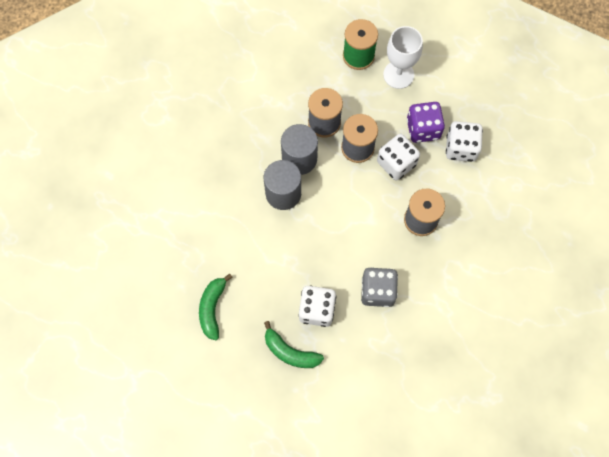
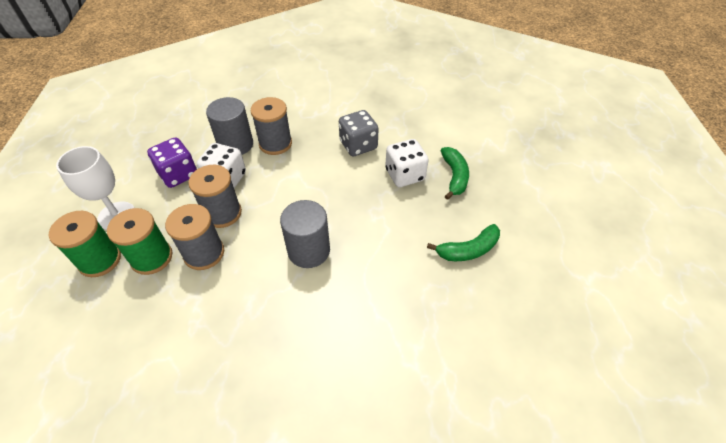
camera: 120 degrees left, 20 degrees down
(299, 159) = (260, 255): grey cylinder -> grey cylinder (235, 144)
(341, 88) = (152, 258): none -> green spool
(461, 148) = (188, 144): white dice -> none

